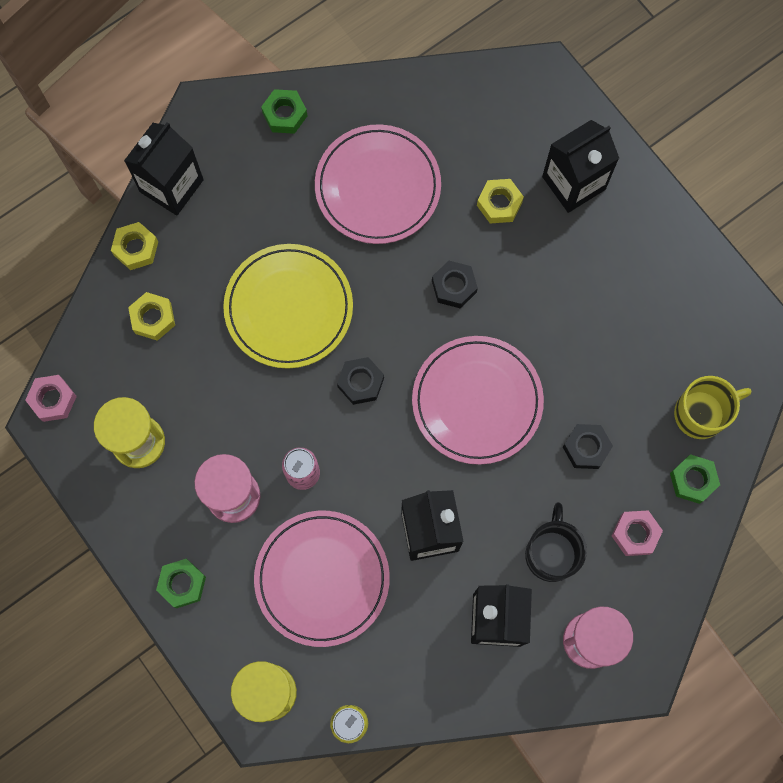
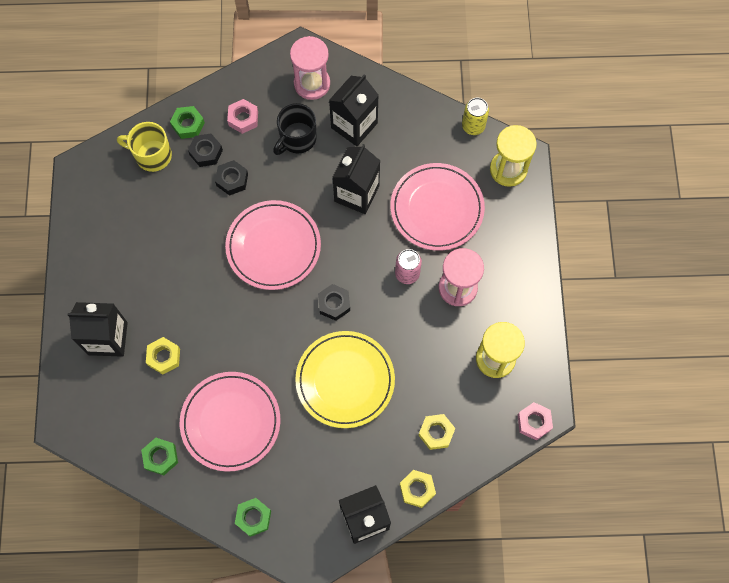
camera: 145 degrees left, 5 degrees down
(182, 584) = (521, 258): green nut -> green nut (161, 457)
(454, 286) = (233, 324): black nut -> black nut (206, 152)

